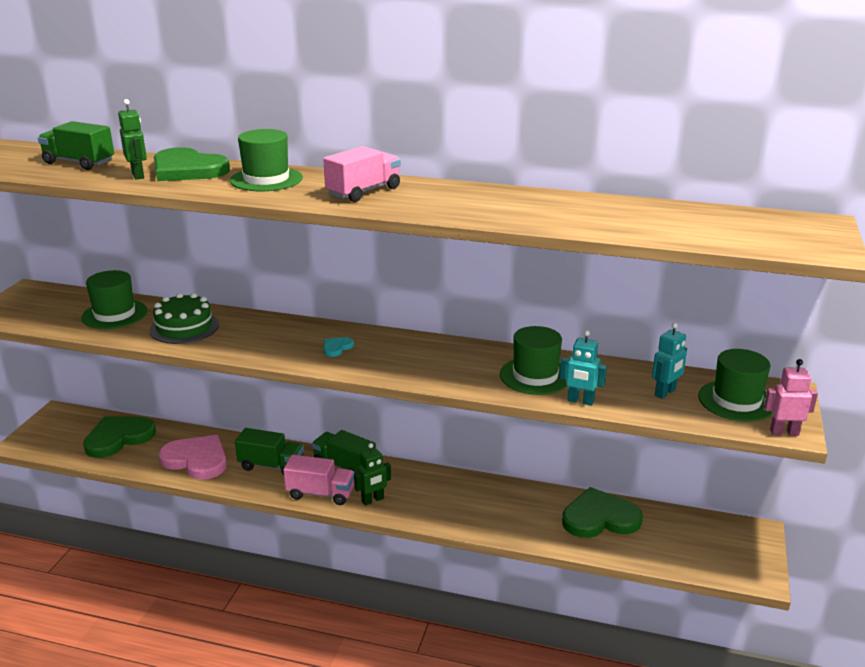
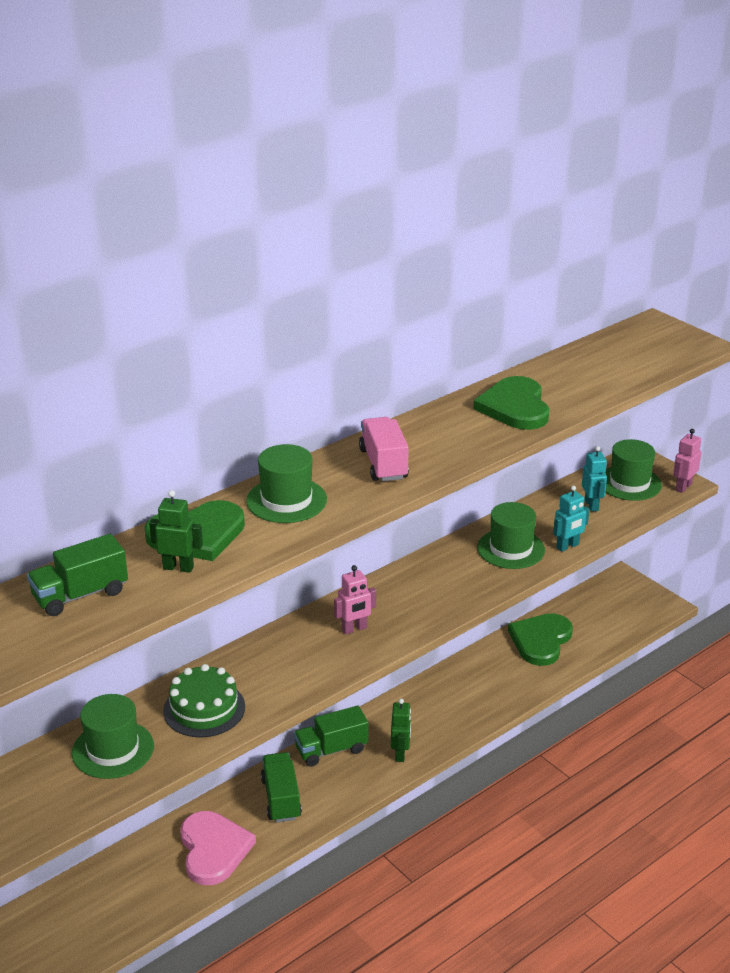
camera: 55 degrees left, 5 degrees up
(118, 438) = (103, 899): green heart -> green heart (515, 407)
(196, 459) = (213, 849): pink heart -> pink heart turned 105 degrees clockwise
(271, 466) = (281, 798): green truck -> green truck turned 60 degrees counterclockwise
(320, 493) = (359, 783): pink truck -> none
(337, 347) = (354, 629): turquoise heart -> pink robot

